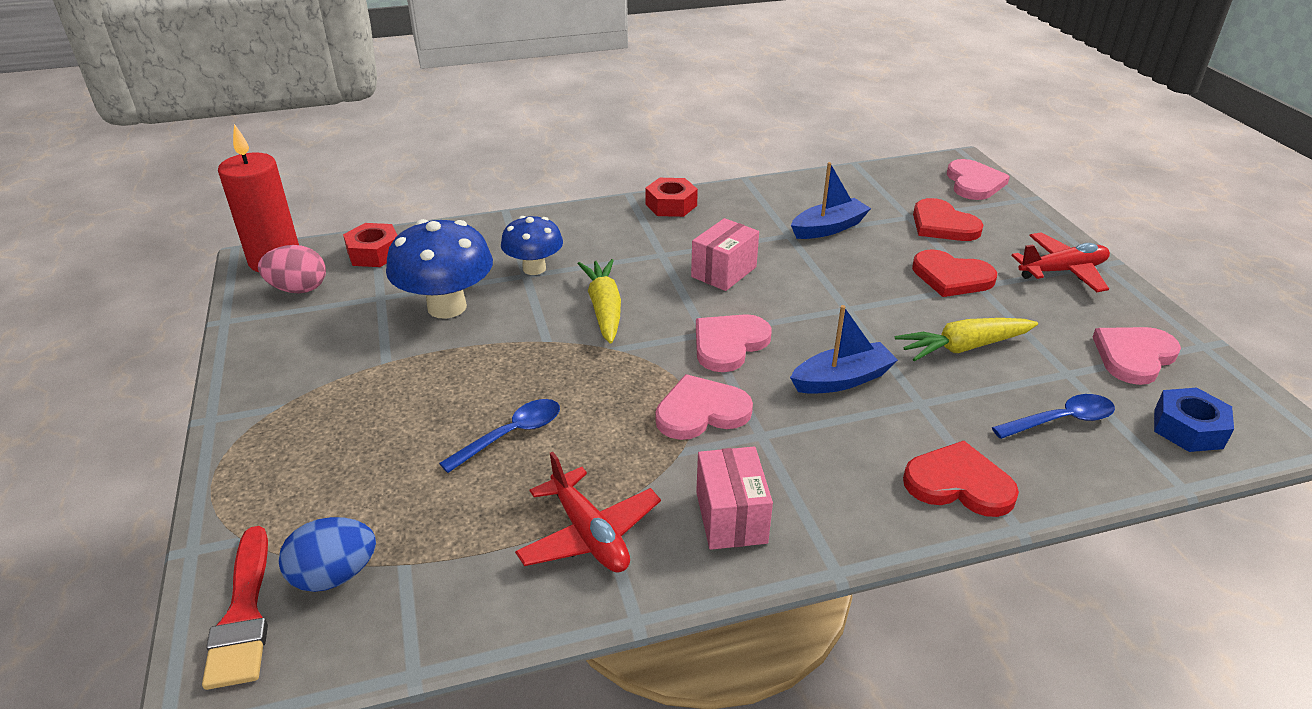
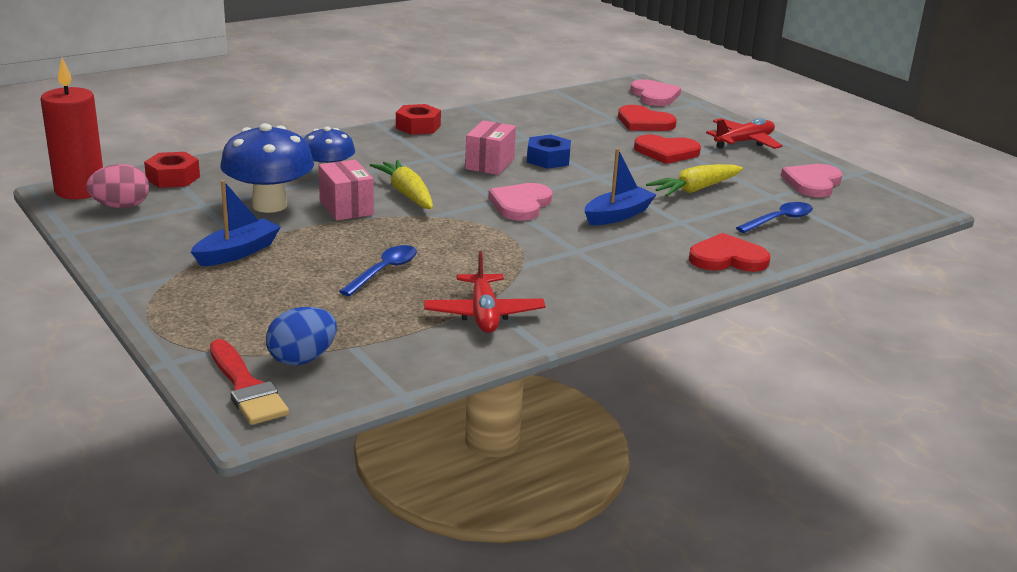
camera: 20 degrees left, 10 degrees down
(589, 534) = (483, 314): red plane -> red plane turned 45 degrees clockwise
(701, 411) = (524, 243): pink heart -> none
(731, 517) = (581, 293): pink box -> pink box (346, 207)
(828, 228) = (557, 131): blue boat -> blue boat (237, 252)
(1188, 428) = (862, 215): blue nut -> blue nut (548, 159)

